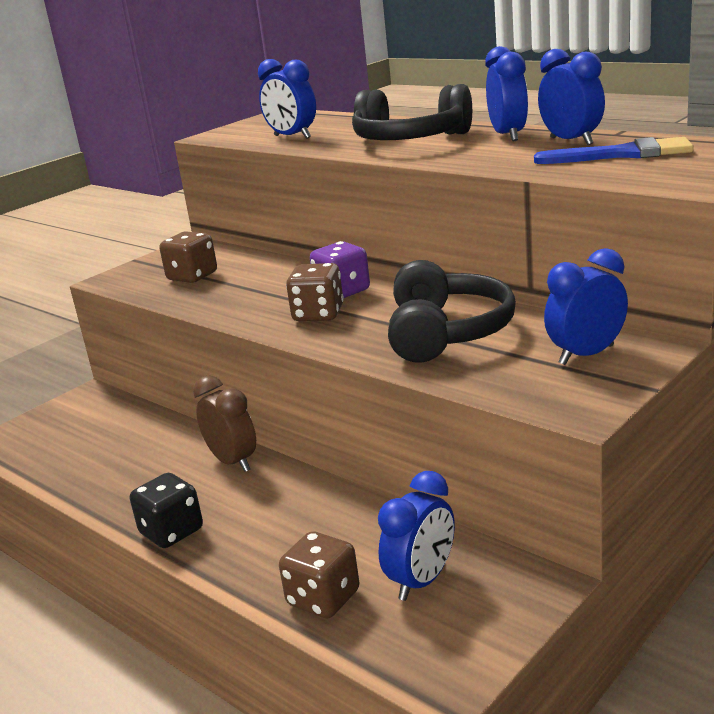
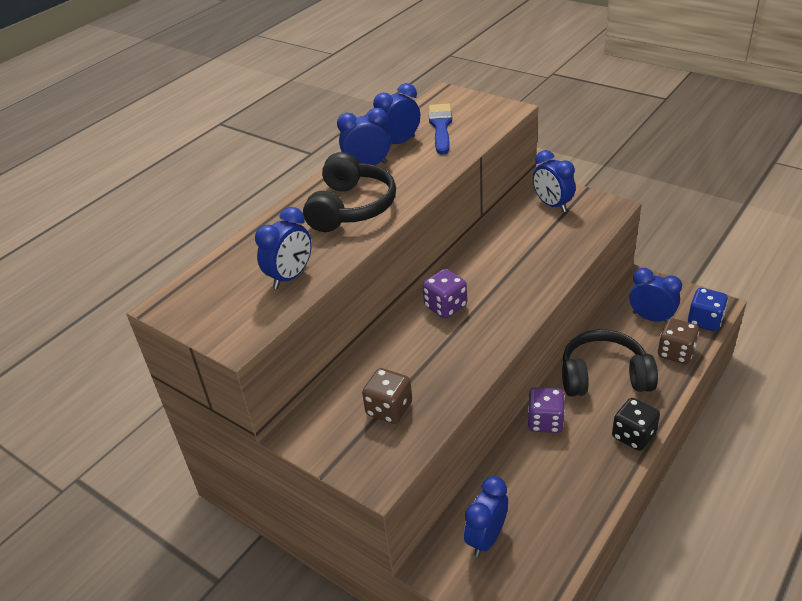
camera: 95 degrees left, 15 degrees up
(96, 422) = (486, 538): none -> blue clock
(233, 462) = (545, 421): brown clock -> purple dice
(318, 314) = (487, 313): brown dice -> none
(399, 652) = (704, 321): none -> blue dice
(446, 333) = (522, 253): black headphones -> black headphones (604, 376)

